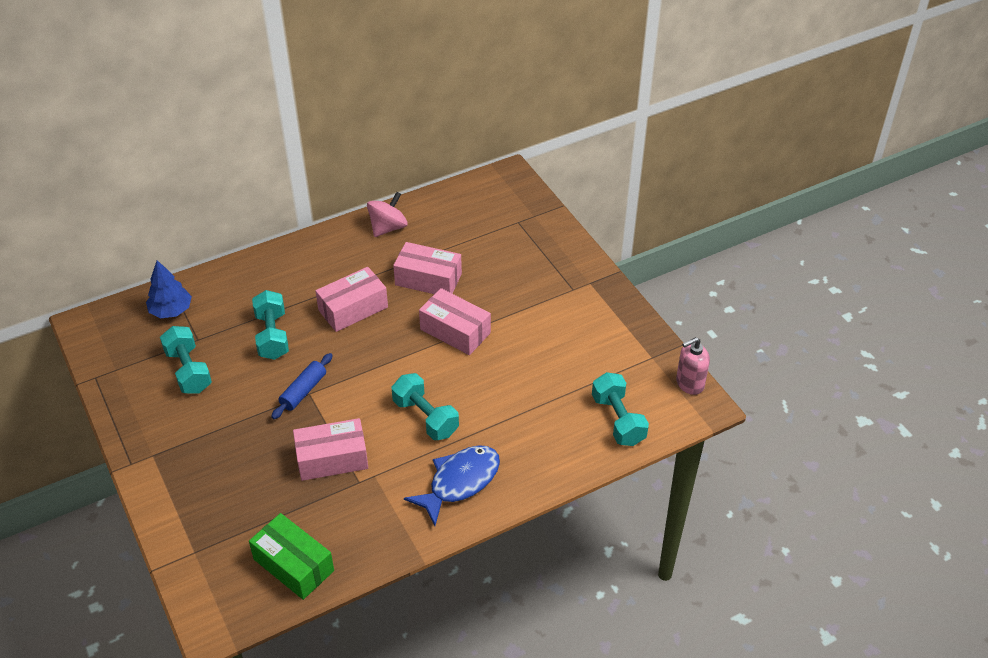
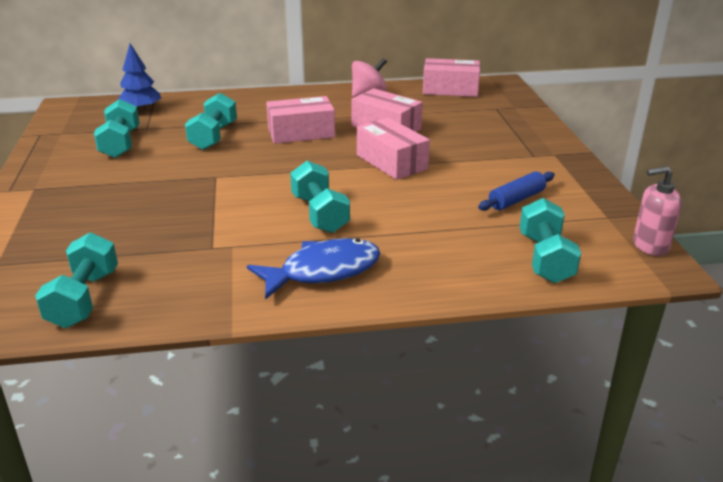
camera: 20 degrees right, 15 degrees down
(293, 565) = (84, 299): green box -> turquoise dumbbell
(303, 391) = (211, 174): blue rolling pin -> blue rolling pin (516, 199)
(332, 459) = (199, 224): pink box -> pink box (450, 89)

